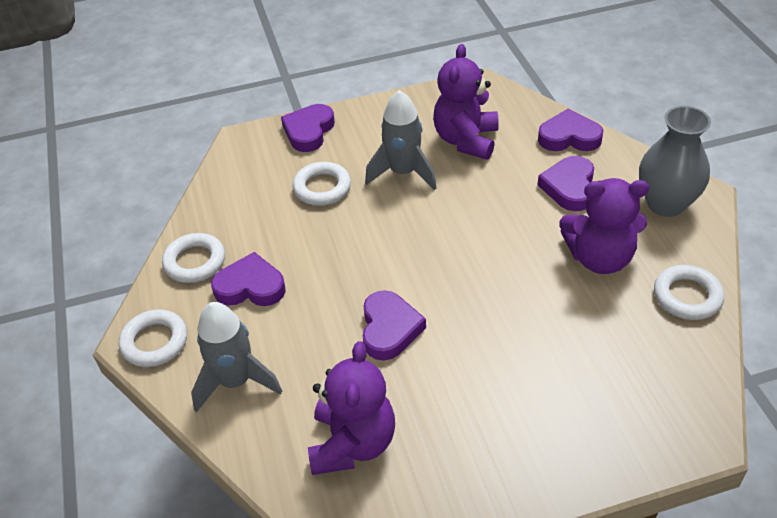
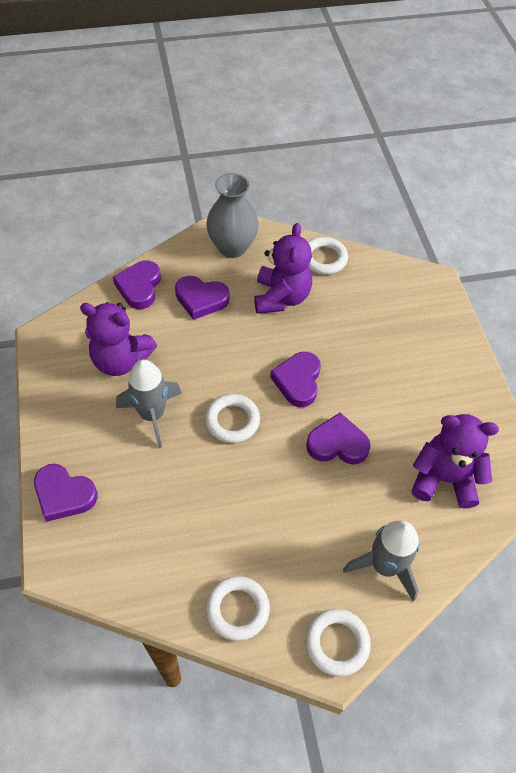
camera: 90 degrees left, 10 degrees up
(250, 286) = (278, 554): purple heart -> purple heart (298, 381)
(322, 188) = (156, 486): white ring -> white ring (232, 421)

